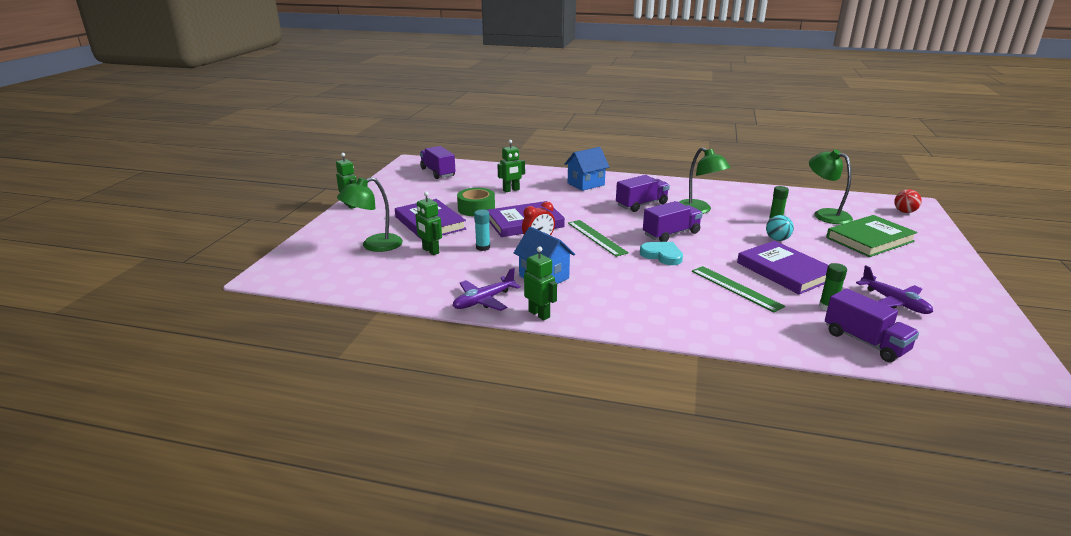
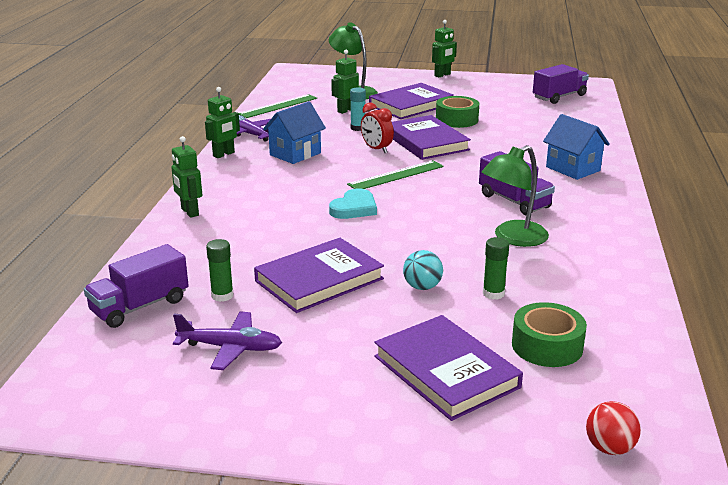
camera: 85 degrees right, 0 degrees up
(511, 190) = (523, 131): green robot -> green robot (189, 212)
(671, 234) = (419, 216): purple truck -> none
(736, 288) = (271, 244): green ruler -> green ruler (278, 106)
(825, 214) = (547, 346): green lamp -> green tape
(869, 239) = (446, 372): green book -> purple book
(894, 302) = (230, 348): purple plane -> purple plane turned 135 degrees counterclockwise

